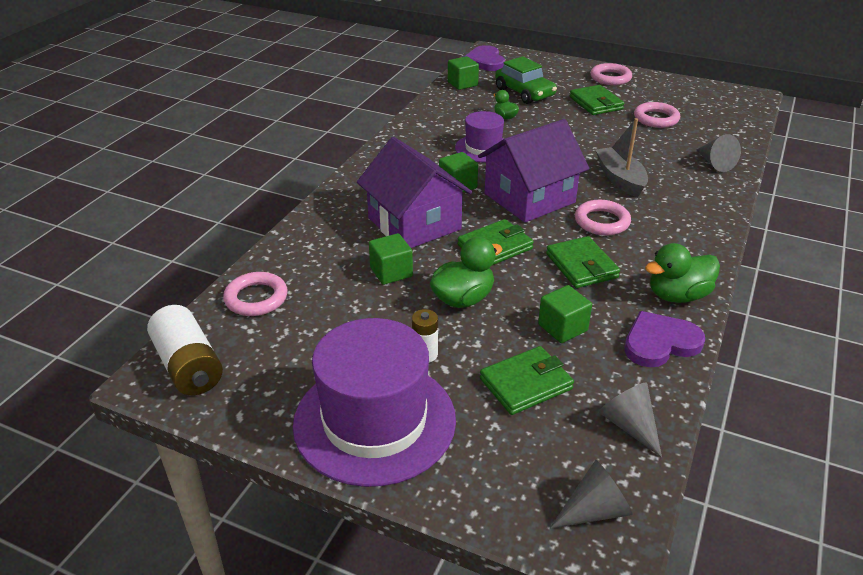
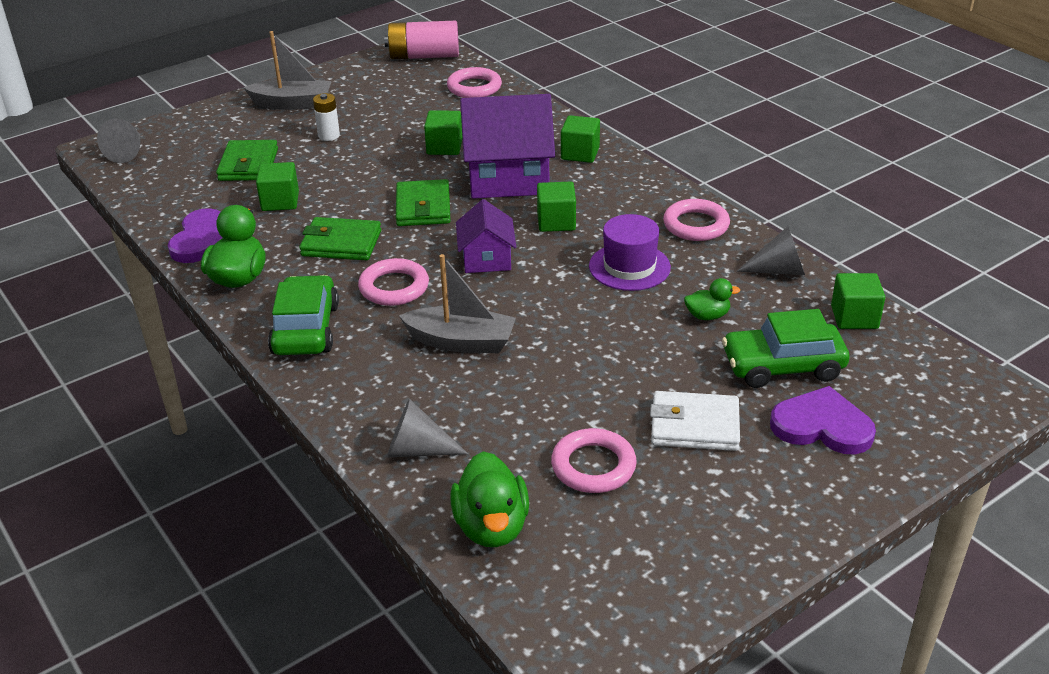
camera: 120 degrees right, 0 degrees up
(189, 366) = (424, 56): white battery -> pink battery
(350, 203) = (580, 153): none -> green cube
(374, 421) = (293, 104): purple hat -> grey boat
(463, 299) = (370, 169): green duck -> green duck (491, 526)
(485, 61) = (944, 373): purple heart -> purple heart (822, 426)
(529, 198) = (486, 258): purple house -> purple house, size x0.55
(596, 103) = (694, 426): green wallet -> white wallet
(610, 78) = (789, 496): pink ring -> pink ring (696, 225)
(629, 426) = (159, 190): grey cone -> grey cone (779, 270)
(685, 238) = (305, 329): none -> green car

